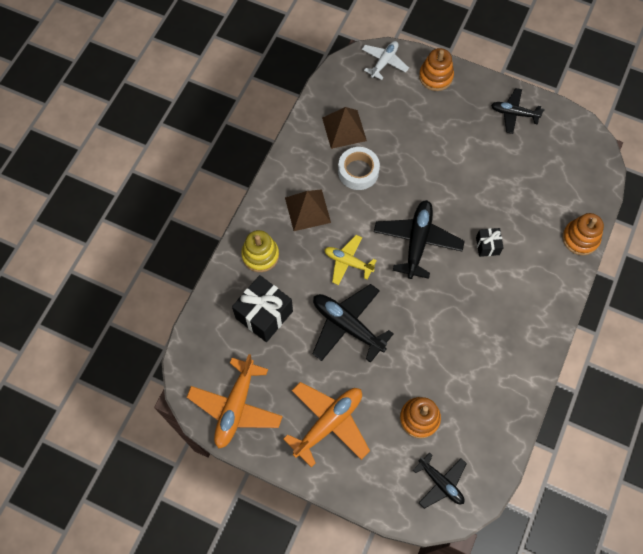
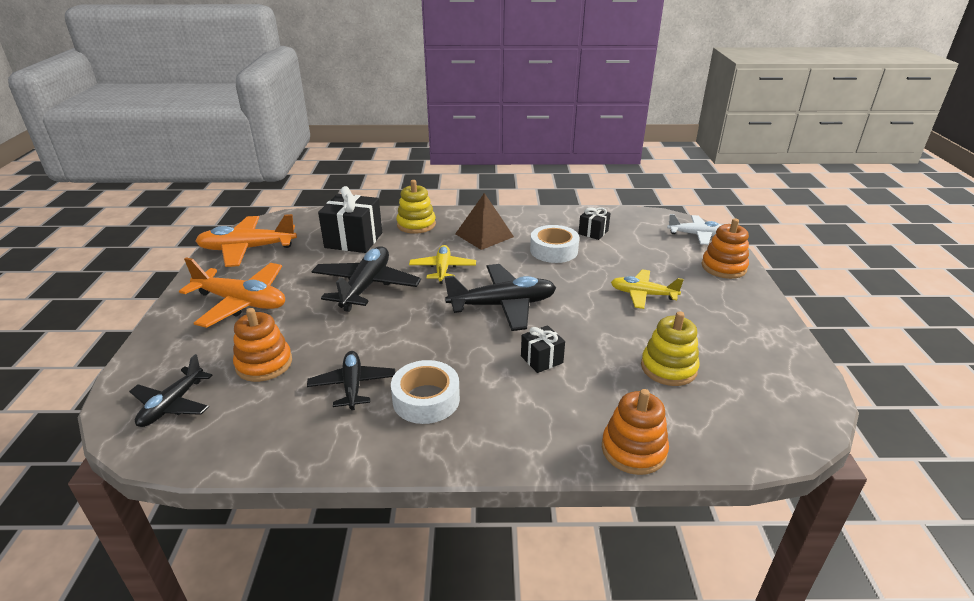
camera: 65 degrees right, 35 degrees down
(344, 129) = (593, 232): brown pyramid -> black gift
(445, 147) = (643, 294): none -> yellow plane
(498, 328) = (426, 399): none -> white tape
(514, 114) = (753, 334): black plane -> black plane (353, 385)
(525, 181) = (668, 368): none -> yellow stacking toy

